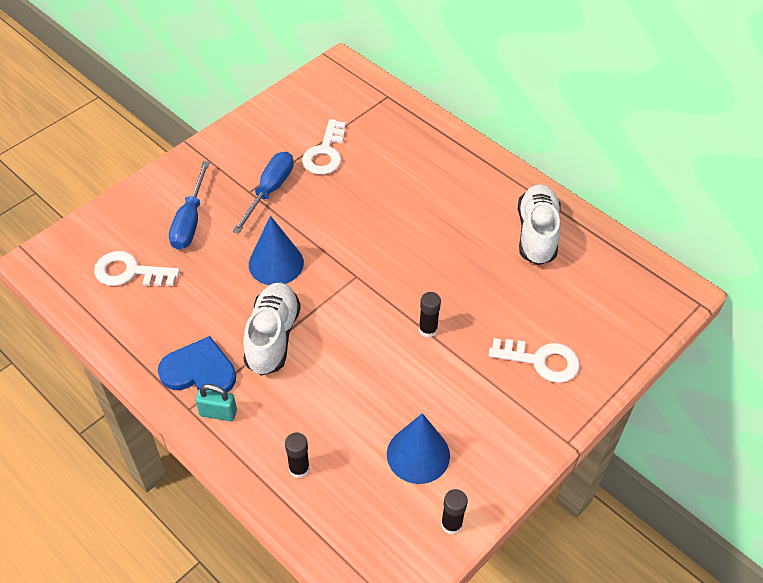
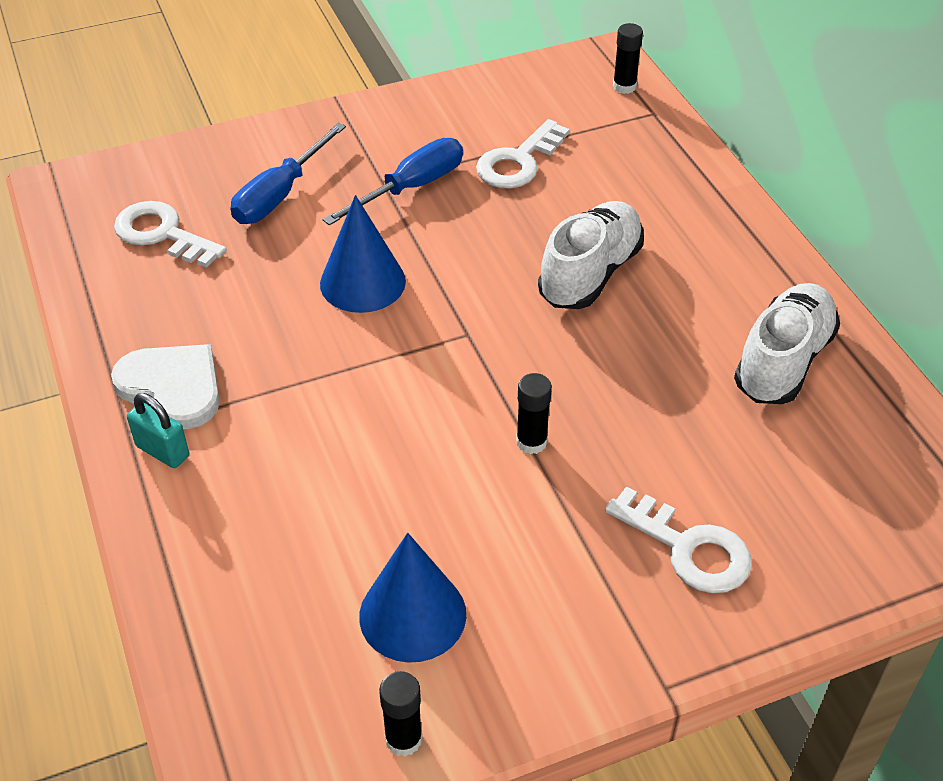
camera: 25 degrees right, 5 degrees down
(199, 371) = (172, 387): blue heart -> white heart
(272, 337) = (299, 377): white shoe -> white shoe (590, 273)
(299, 469) = (226, 568): black glue stick -> black glue stick (624, 86)

